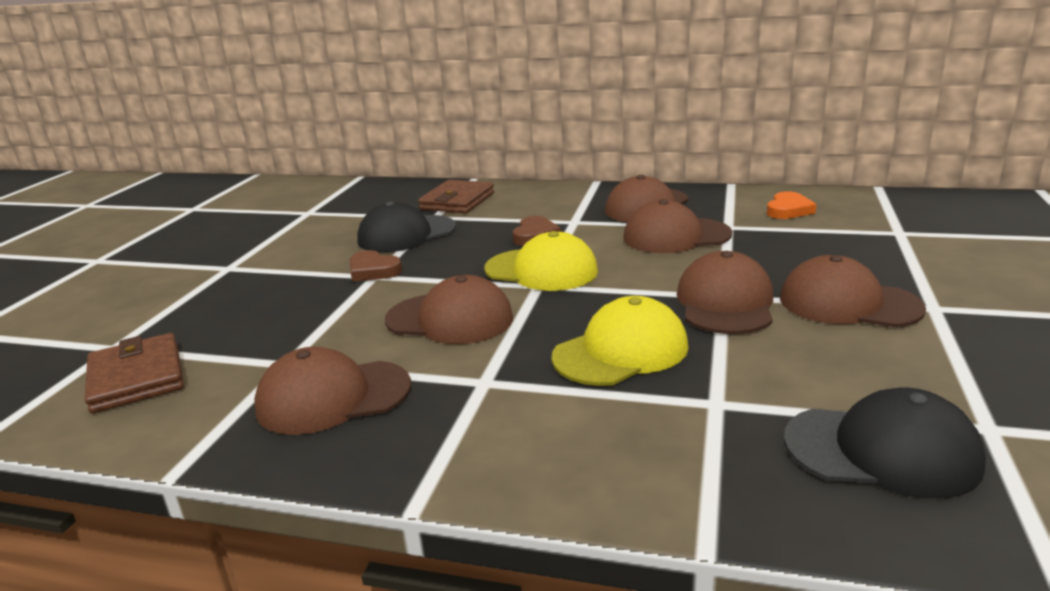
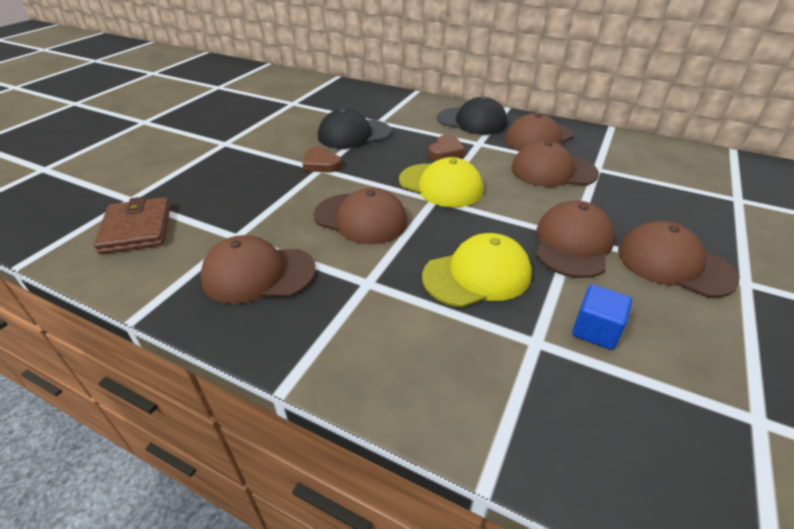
camera: 10 degrees right, 15 degrees up
(457, 201) = (399, 110): brown wallet -> none
(781, 380) = (595, 330): none -> blue cube
(788, 210) = (651, 160): orange heart -> none
(882, 451) = (658, 422): black cap -> black cap (472, 121)

